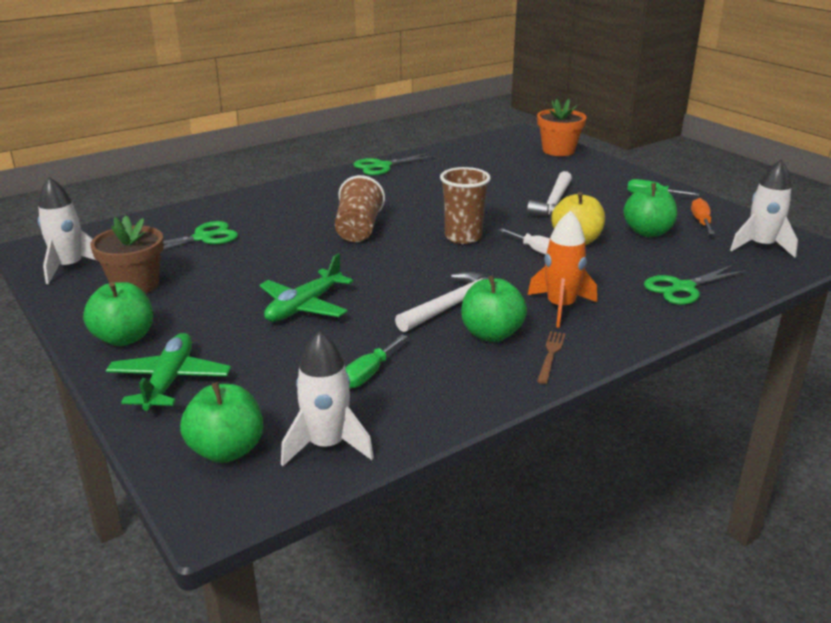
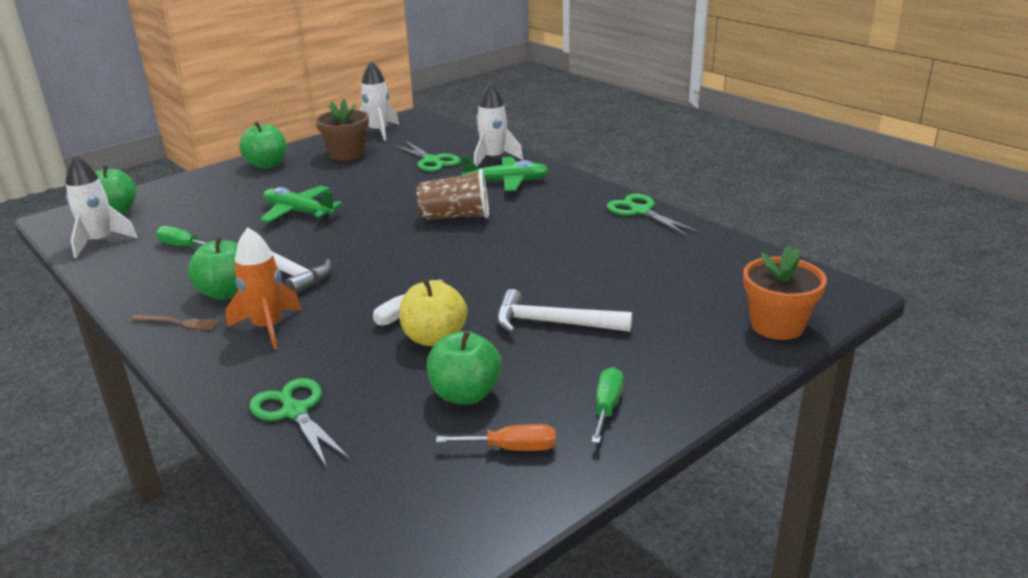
camera: 85 degrees right, 0 degrees up
(169, 381) = (205, 186): green plane -> green plane (507, 182)
(463, 237) = (440, 269): brown cup -> none
(761, 246) = (420, 502): white rocket -> white rocket (493, 159)

